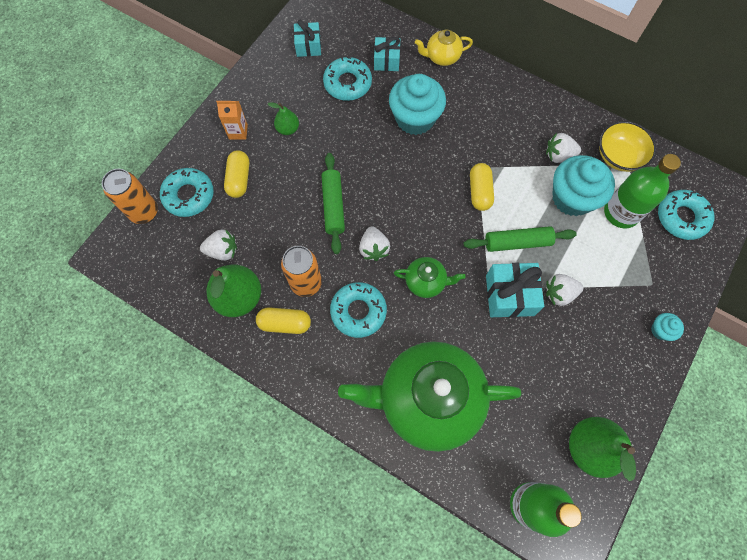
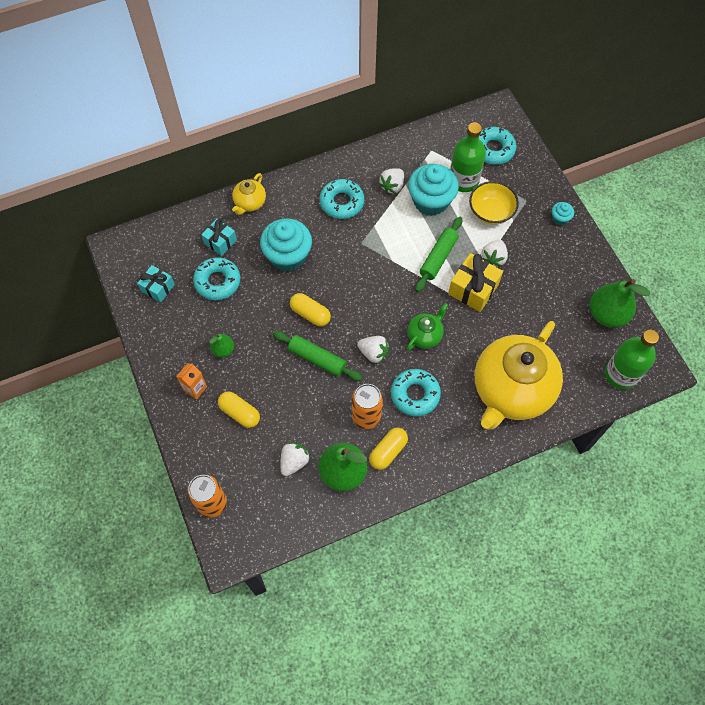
camera: 55 degrees left, 5 degrees down
(189, 195) = (224, 460): turquoise donut -> turquoise donut (342, 202)
(428, 399) = (511, 390): green teapot -> yellow teapot
(479, 192) = (381, 254): yellow capsule -> yellow capsule (310, 314)
(509, 295) = (473, 289): turquoise gift -> yellow gift
(618, 156) = (421, 151): yellow bowl -> yellow bowl (491, 212)

